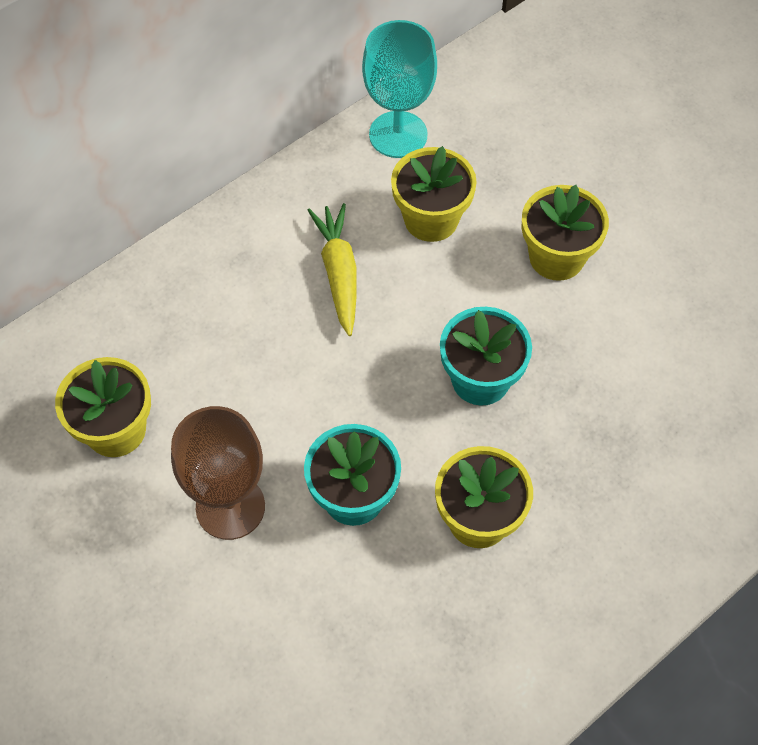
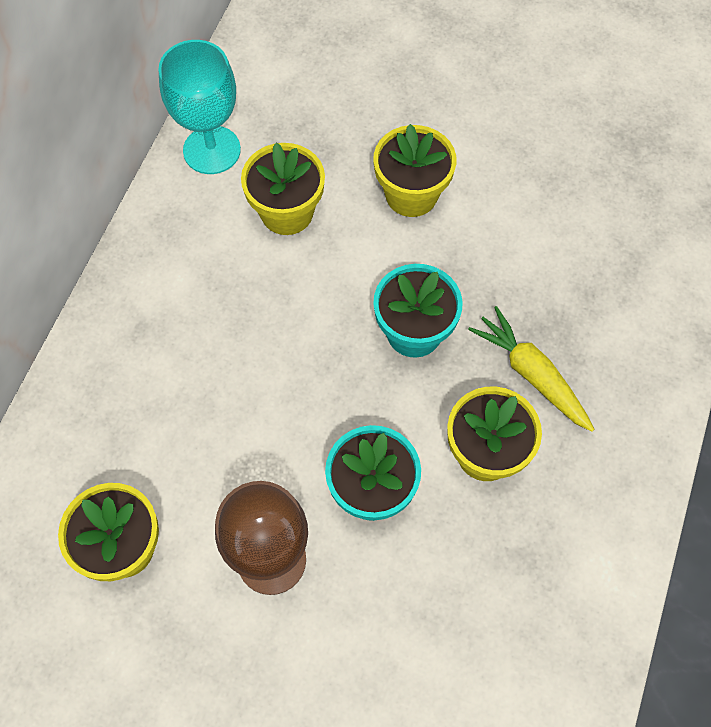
camera: 30 degrees left, 5 degrees up
(339, 273) = (236, 299): yellow carrot -> yellow carrot (531, 374)

